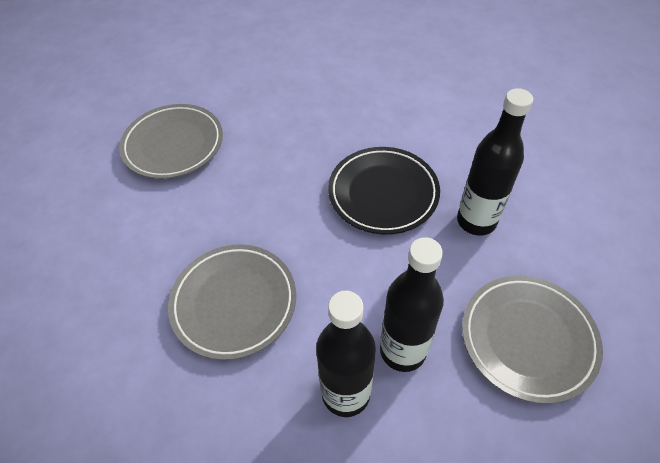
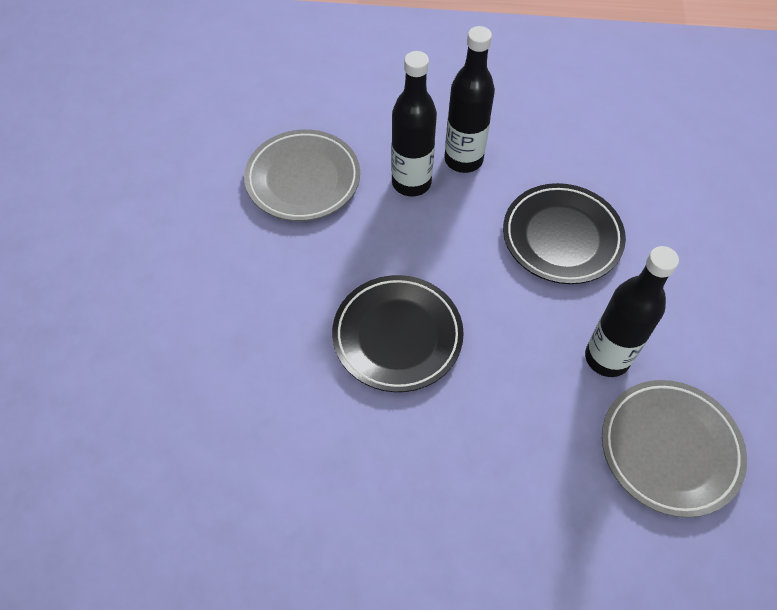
camera: 175 degrees left, 5 degrees up
(234, 303) = (562, 237): grey plate -> black plate
(476, 221) = (304, 289): black bottle -> black bottle (607, 358)

